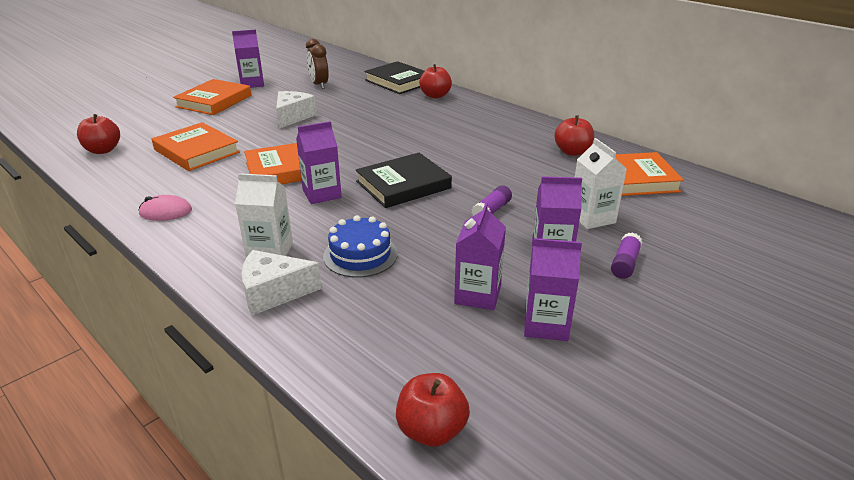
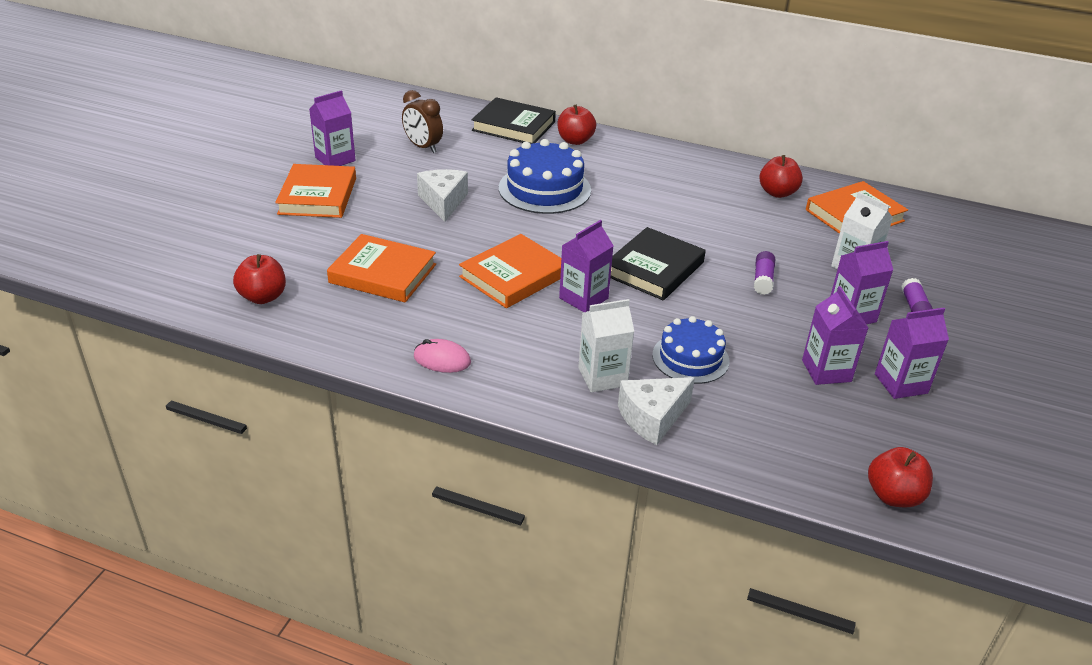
camera: 25 degrees left, 5 degrees up
(166, 212) = (442, 359): pink mouse -> pink mouse turned 45 degrees clockwise
(376, 120) = (544, 189): none -> blue cake

